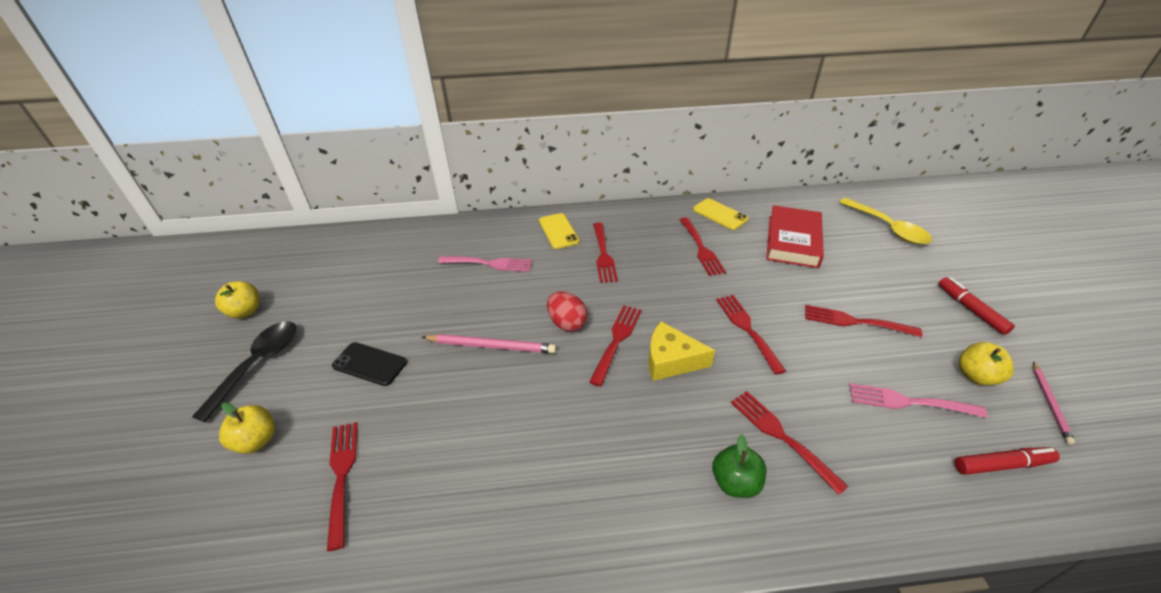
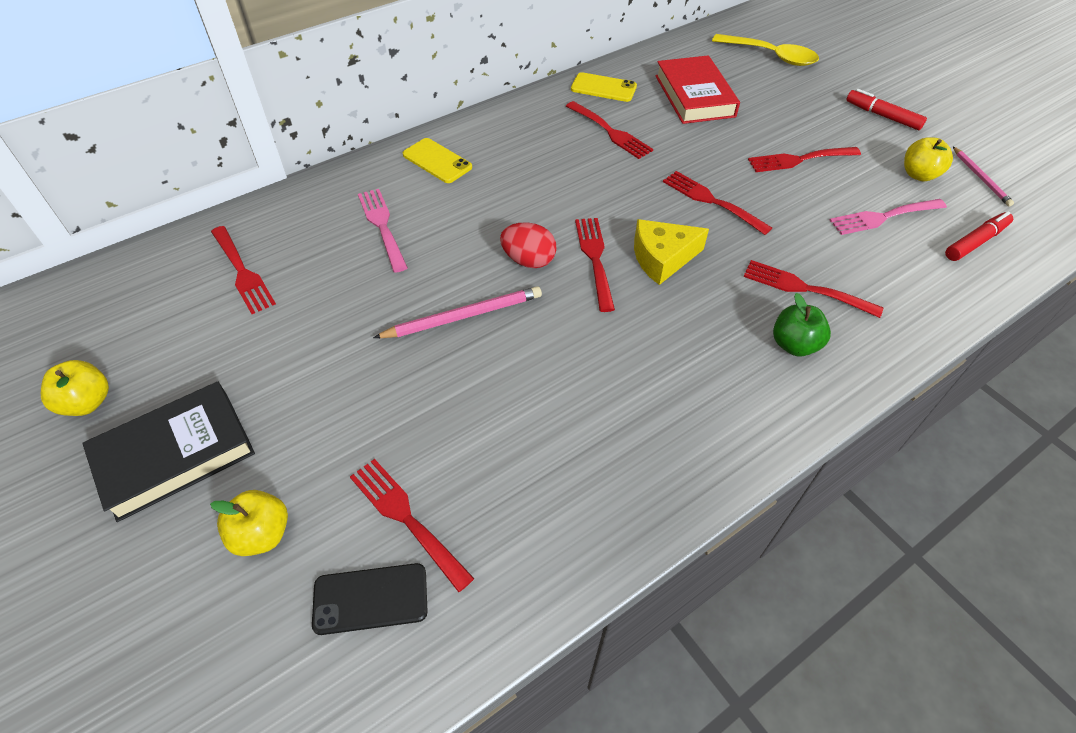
camera: 30 degrees left, 10 degrees up
(258, 364) = (175, 454): black spoon -> black book
(370, 364) = (331, 393): black phone -> black phone (370, 598)
(489, 264) = (382, 226): pink fork -> pink fork turned 90 degrees counterclockwise
(603, 254) = (510, 172): red fork -> red fork (242, 272)

